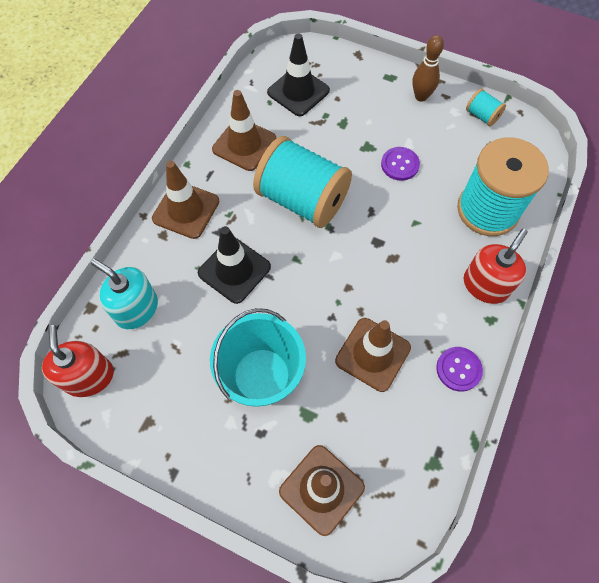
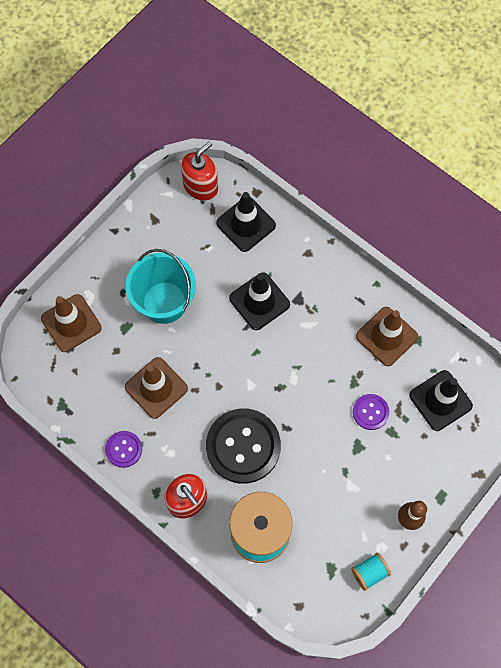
camera: 105 degrees right, 5 degrees up
(89, 377) = (200, 186): red soap dispenser -> red soap dispenser turned 45 degrees counterclockwise
(136, 309) = (246, 224): turquoise soap dispenser -> black traffic cone
(186, 210) = (327, 275): brown traffic cone -> none
(302, 200) = (313, 372): turquoise spool -> none
(400, 164) = (330, 470): purple button -> purple button (370, 412)
(406, 246) = (243, 446): none -> black button

